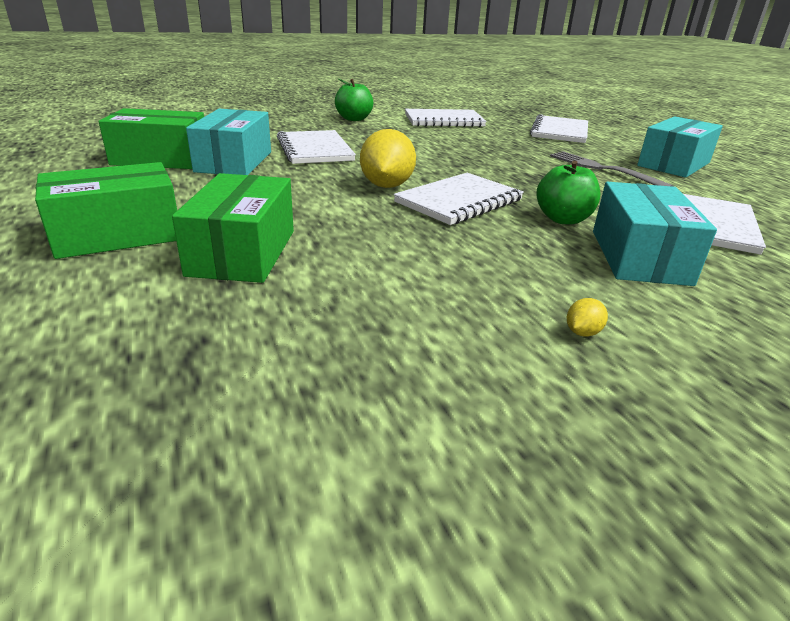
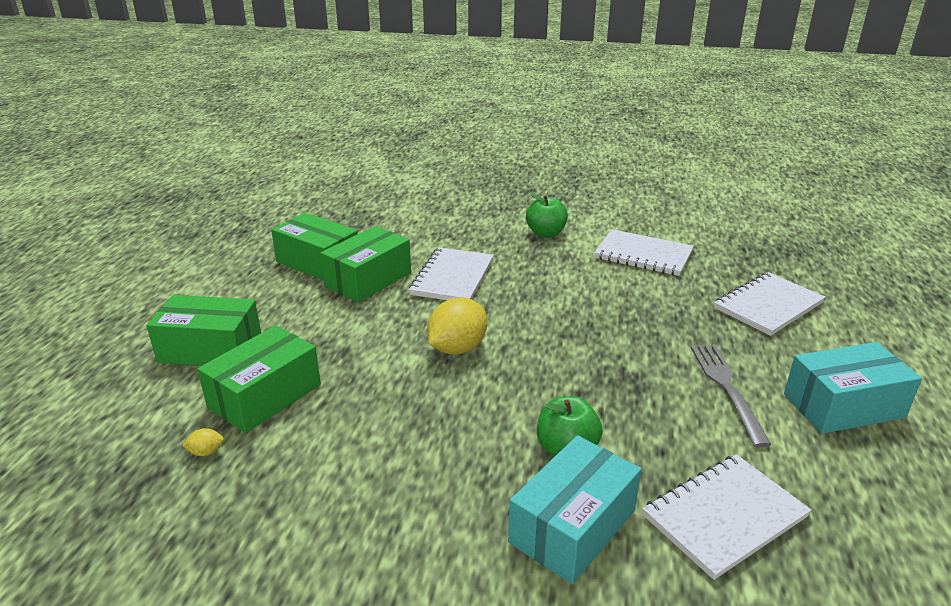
camera: 35 degrees right, 0 degrees up
(234, 162) = (368, 279): turquoise box -> green box
(459, 201) = (497, 390): white notebook -> none
(582, 332) = (398, 583): yellow lemon -> yellow lemon (206, 452)

